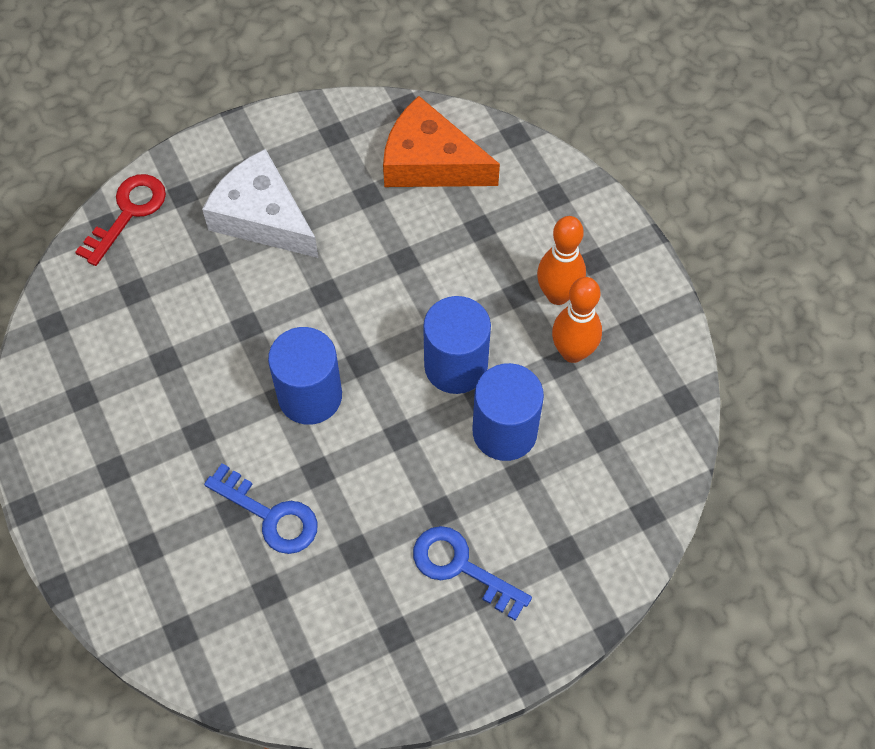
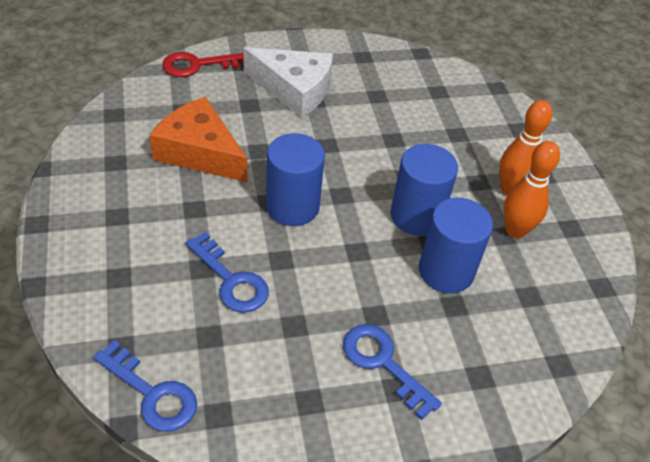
camera: 10 degrees right, 15 degrees down
(128, 213) = (198, 65): red key -> red key turned 150 degrees counterclockwise
(232, 674) = (152, 393): none -> blue key
(262, 217) = (294, 90): white cheese -> white cheese turned 150 degrees clockwise
(430, 162) = (429, 88): orange cheese -> orange cheese (199, 152)

